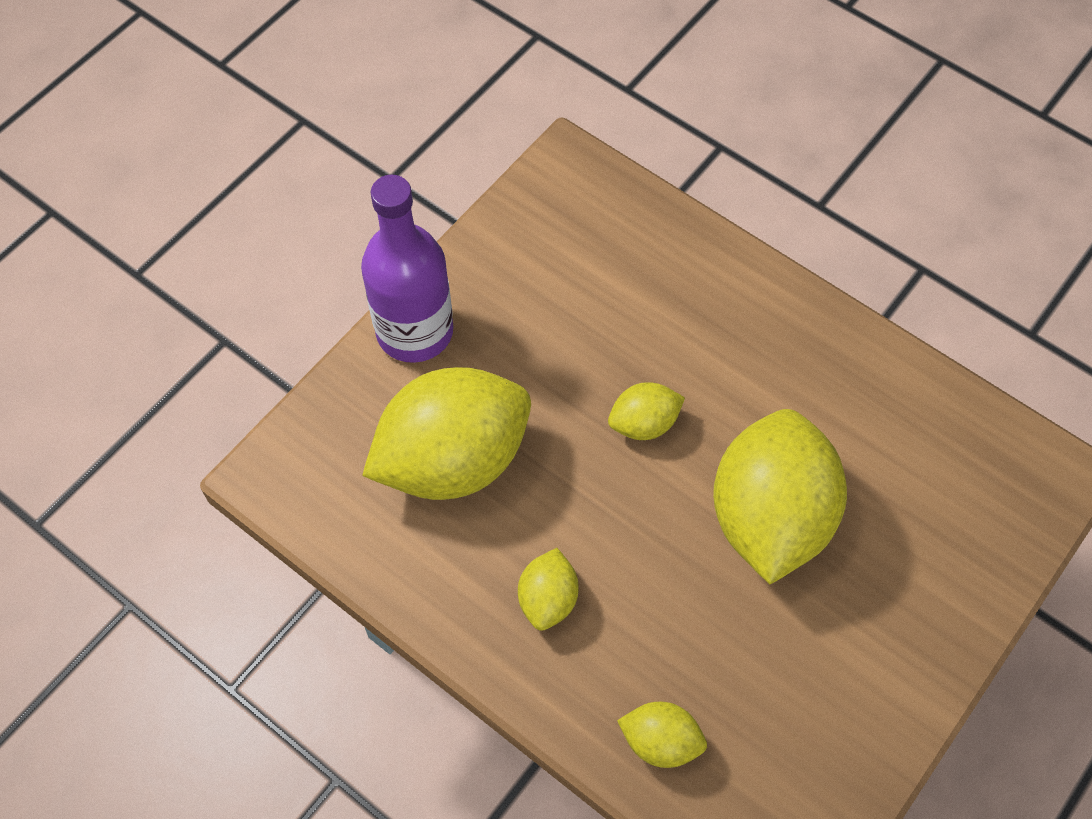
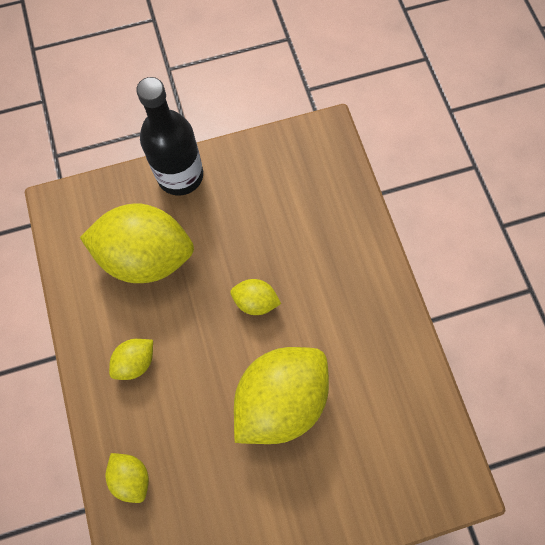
camera: 35 degrees right, 10 degrees up
(415, 331) = (180, 175): purple bottle -> black bottle

